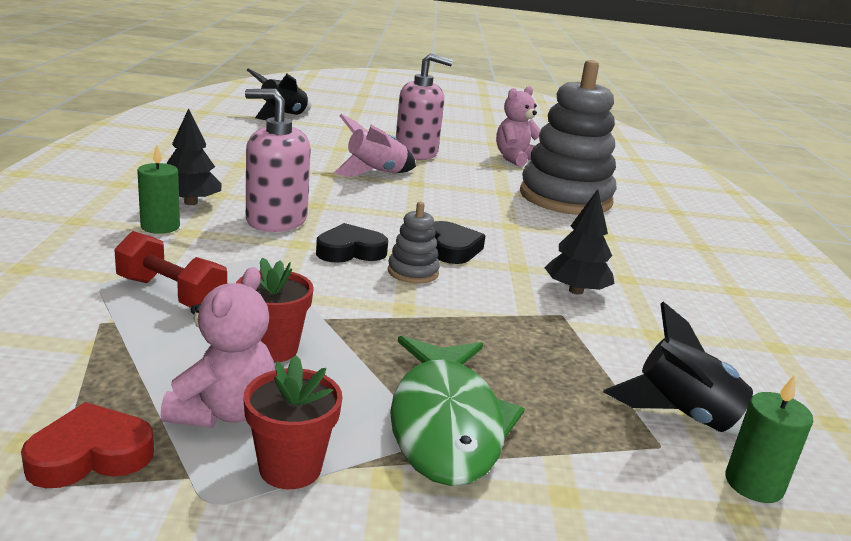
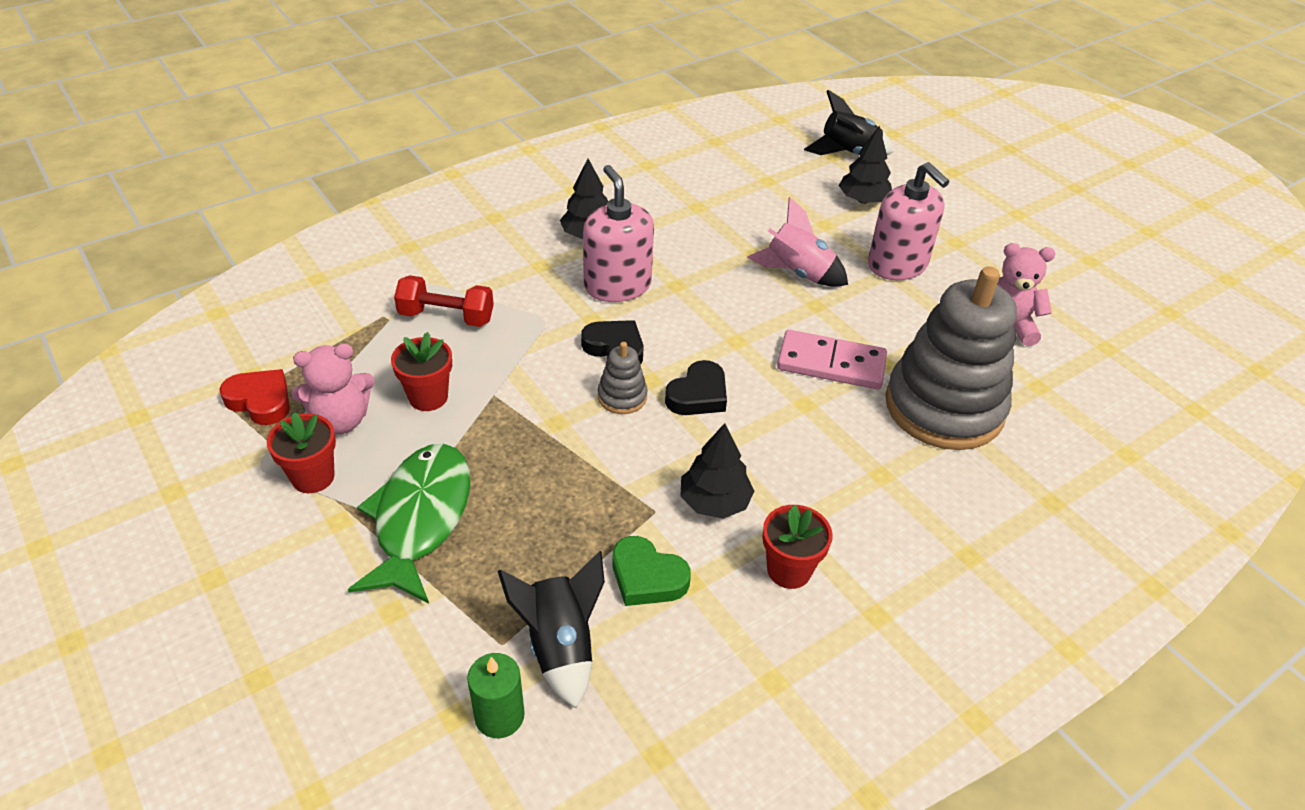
camera: 55 degrees right, 20 degrees up
(160, 226) = (532, 250): green candle -> none
(171, 294) = (446, 317): red dumbbell -> red dumbbell turned 75 degrees counterclockwise
(337, 133) = (863, 200): none -> black tree
(446, 424) = (420, 519): green fish -> green fish turned 135 degrees clockwise
(481, 203) = (831, 363): none -> pink domino
(633, 347) = (647, 577): none -> green heart
(671, 297) = (789, 570): none -> red flower pot

